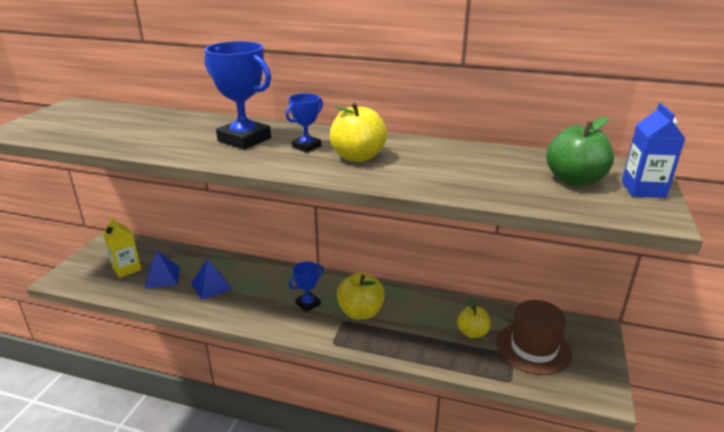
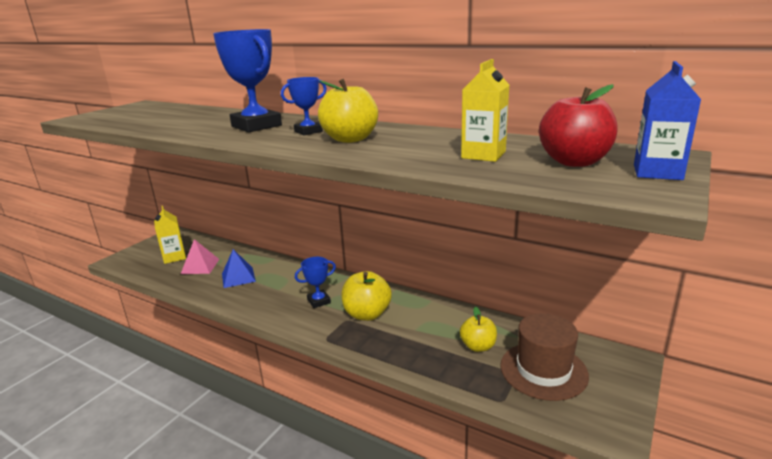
camera: 15 degrees right, 5 degrees down
(162, 277) = (200, 266): blue pyramid -> pink pyramid
(494, 174) = (483, 155): none -> yellow carton
(574, 180) = (574, 162): green apple -> red apple

